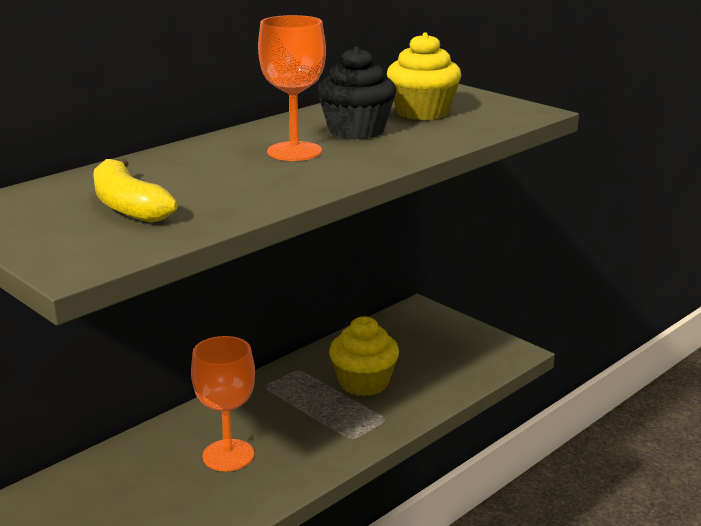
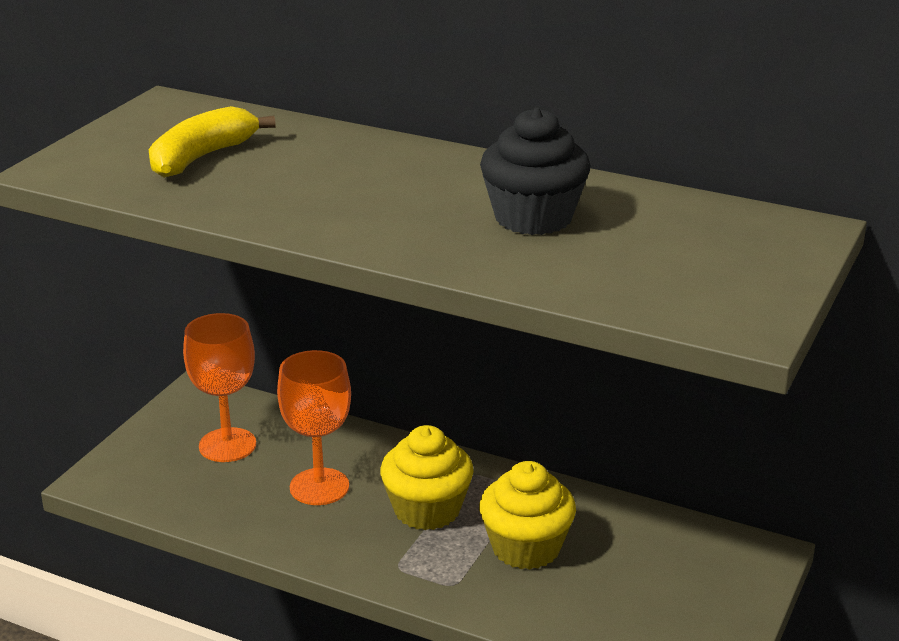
camera: 70 degrees right, 5 degrees up
(294, 151) = (421, 198): orange goblet -> orange goblet (227, 445)
(422, 112) = (656, 246): yellow cupcake -> yellow cupcake (427, 510)

